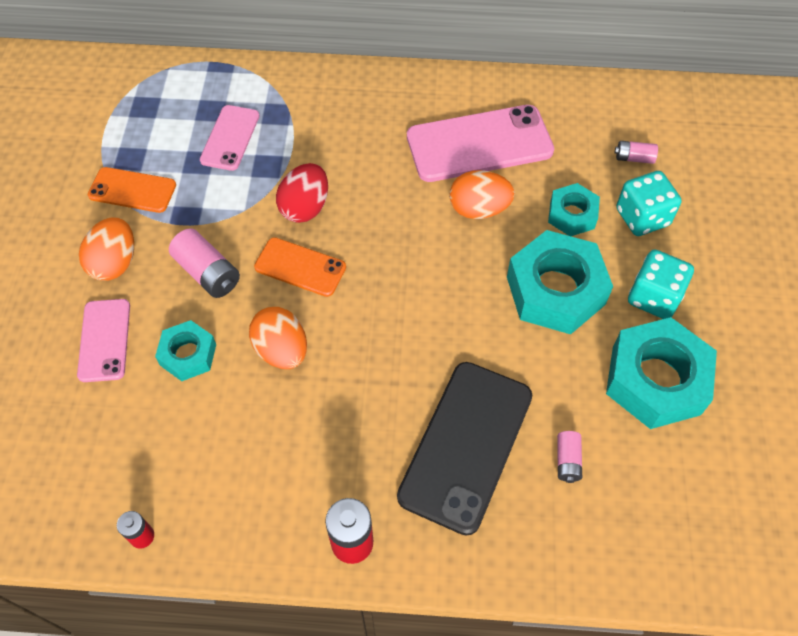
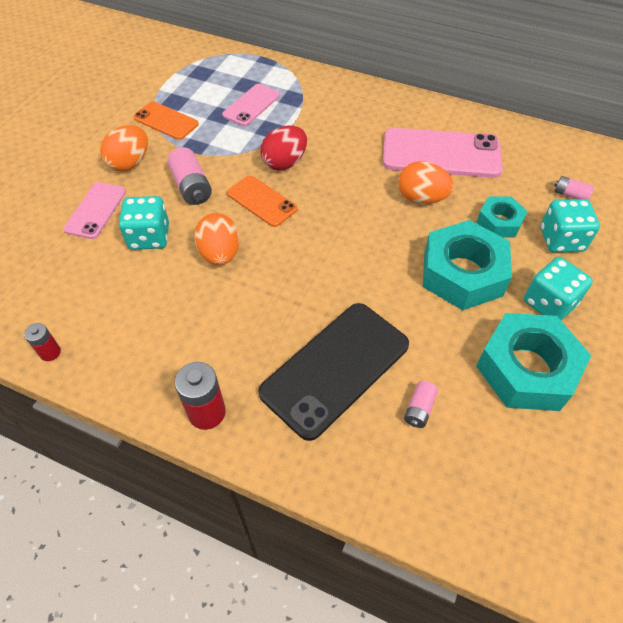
camera: 20 degrees right, 5 degrees down
(188, 355) = (149, 237): turquoise nut -> turquoise dice

